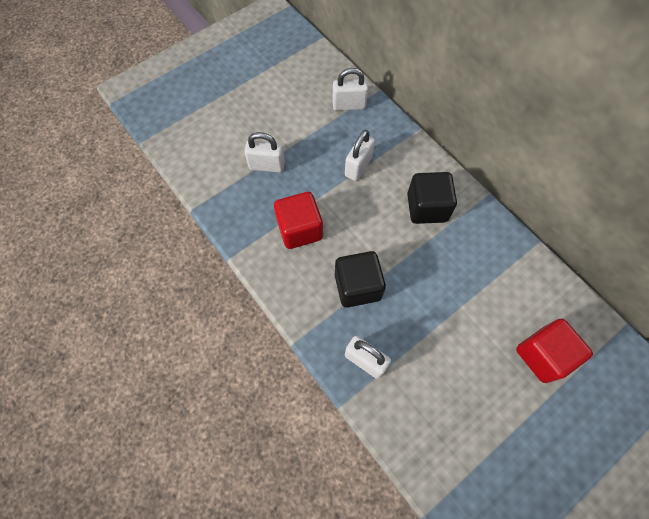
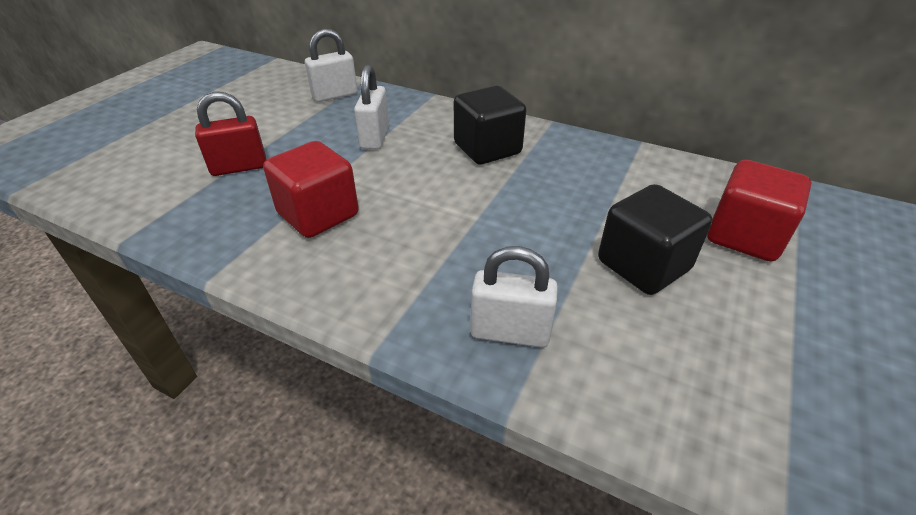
camera: 25 degrees left, 25 degrees down
(267, 166) = (239, 167): white padlock -> red padlock
(357, 286) = (442, 248): black cube -> black cube (643, 265)

